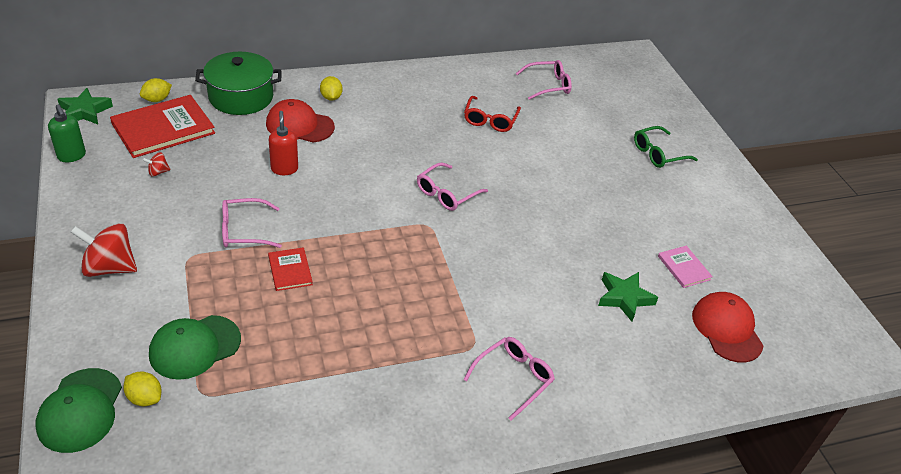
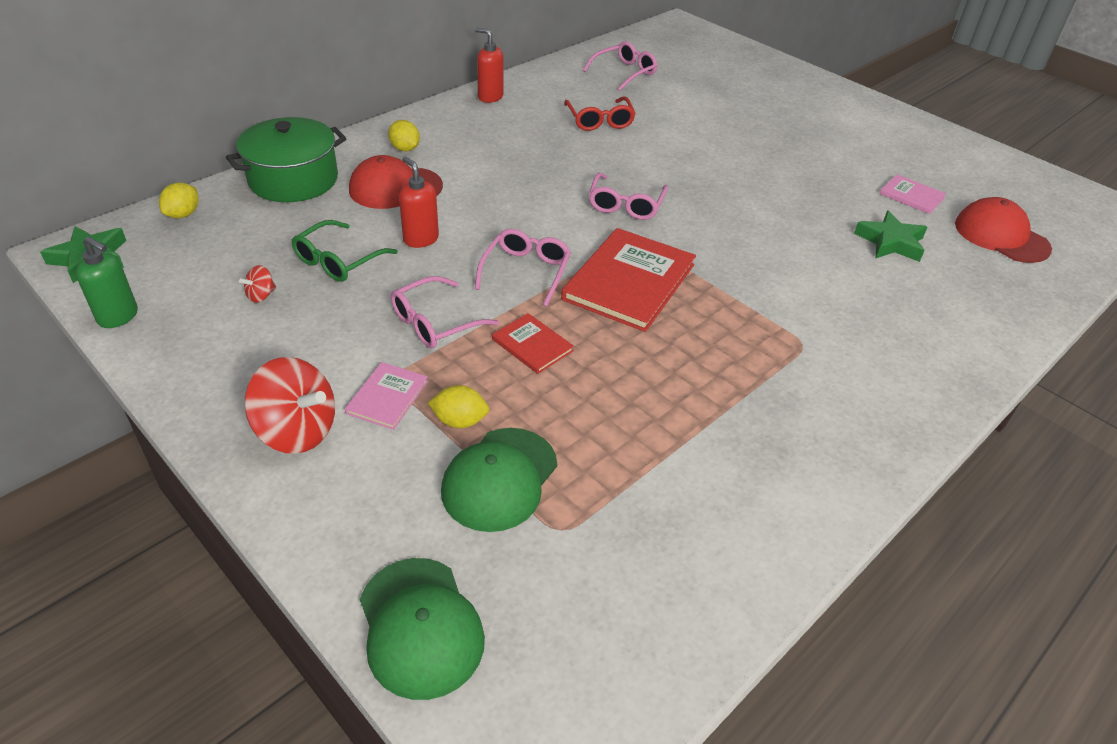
camera: 25 degrees left, 0 degrees up
(109, 267) = (297, 431): red spinning top -> red spinning top turned 135 degrees counterclockwise
(145, 398) = (493, 569): yellow lemon -> yellow lemon (459, 421)
(163, 128) = (222, 244): red book -> red book (629, 282)
(175, 268) = (387, 397): none -> pink book
(426, 75) = (490, 97): none -> red soap dispenser
(513, 378) = (872, 360): pink glasses -> pink glasses (526, 272)
(658, 153) = (787, 103): green glasses -> green glasses (339, 260)

